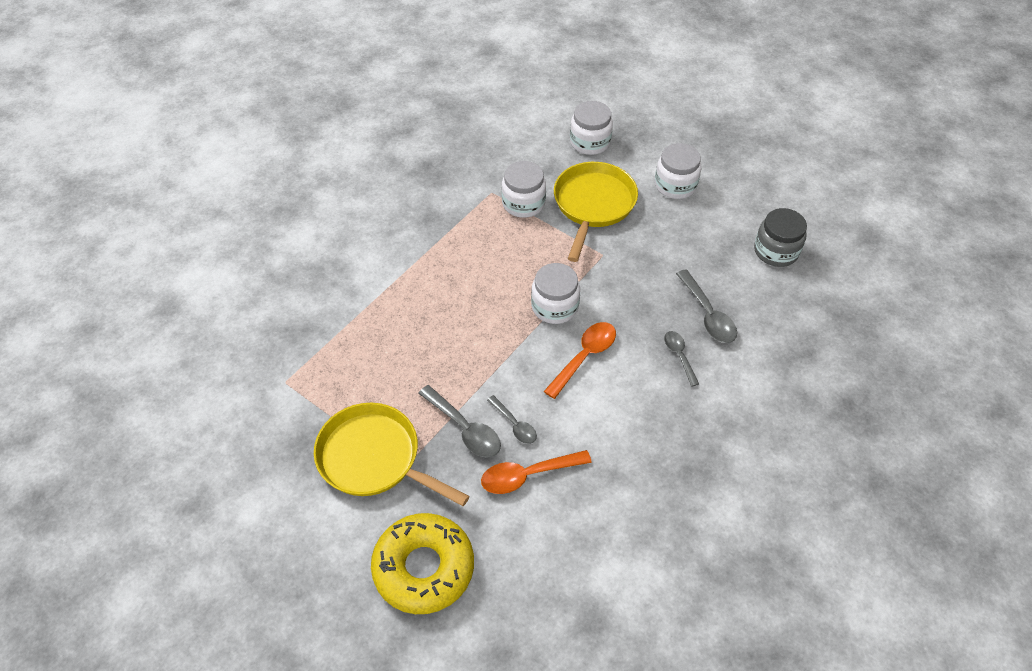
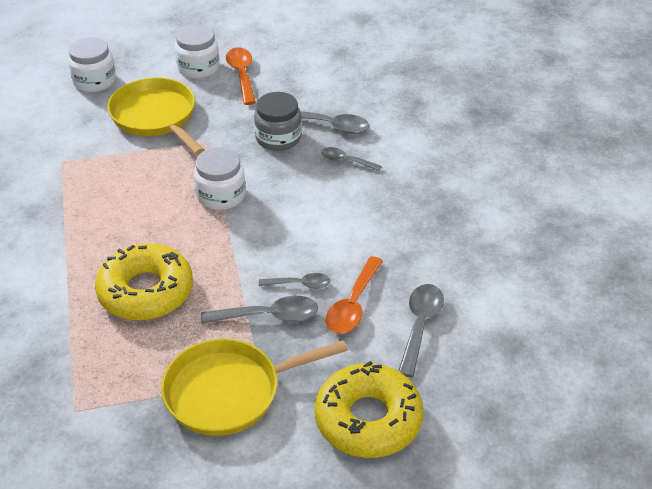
camera: 50 degrees left, 10 degrees down
(419, 337) = (146, 291): none -> yellow donut
(523, 203) = (99, 151): white jar -> none
(549, 538) = (420, 326): none -> grey spoon
(584, 357) = (287, 208): orange spoon -> orange spoon (242, 75)
(776, 251) = (319, 62): grey jar -> grey jar (278, 138)

